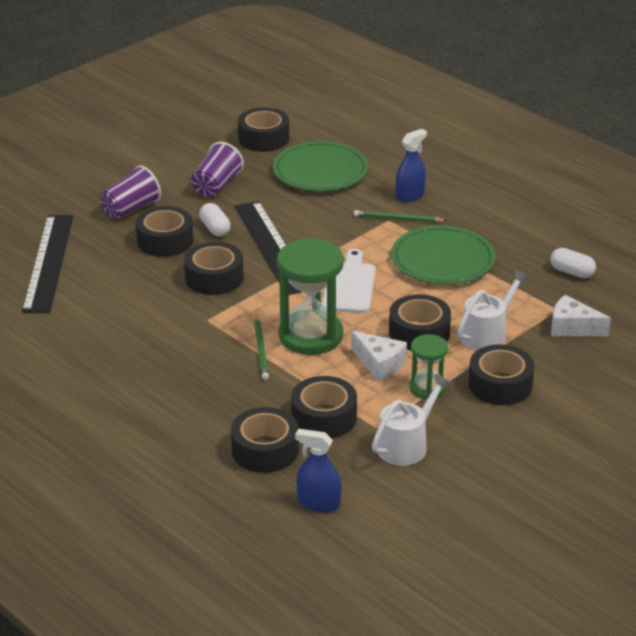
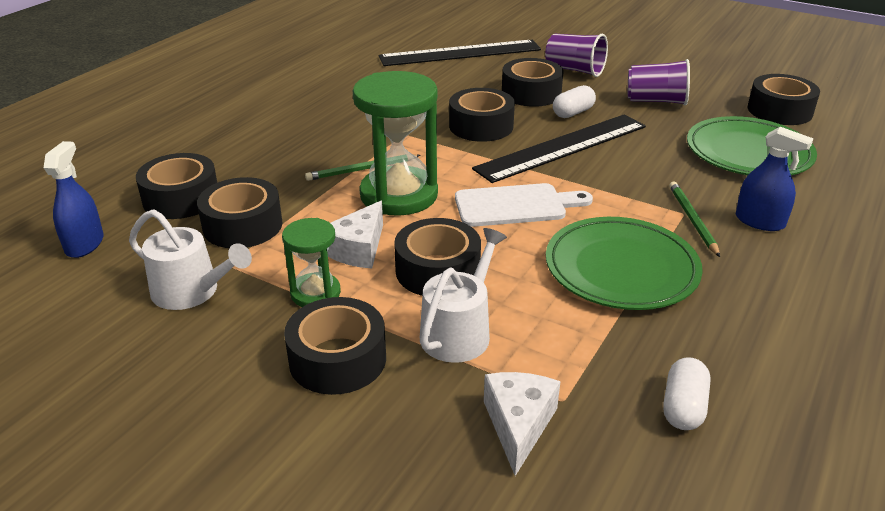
camera: 75 degrees right, 0 degrees up
(487, 334) = (459, 331): white watering can -> white watering can turned 90 degrees counterclockwise

